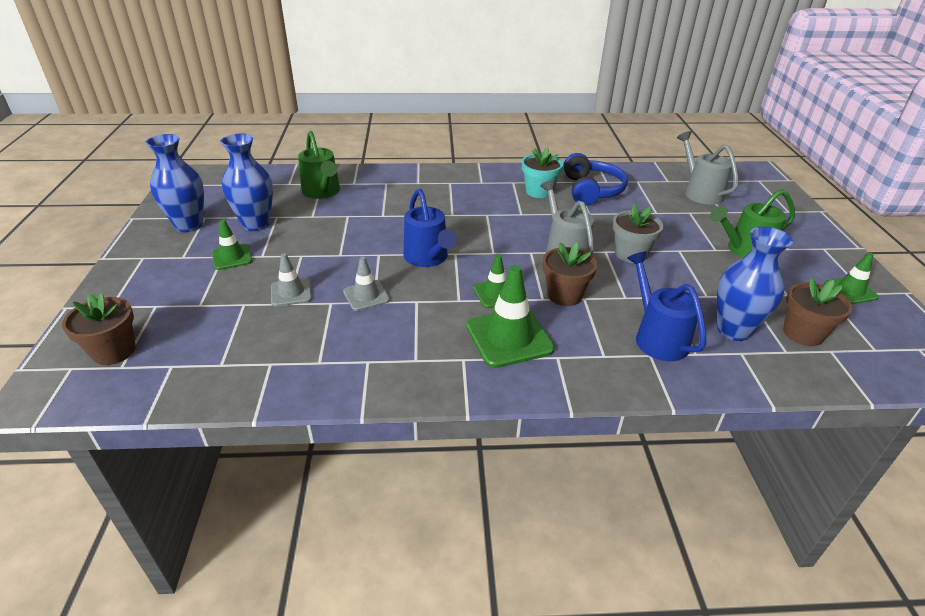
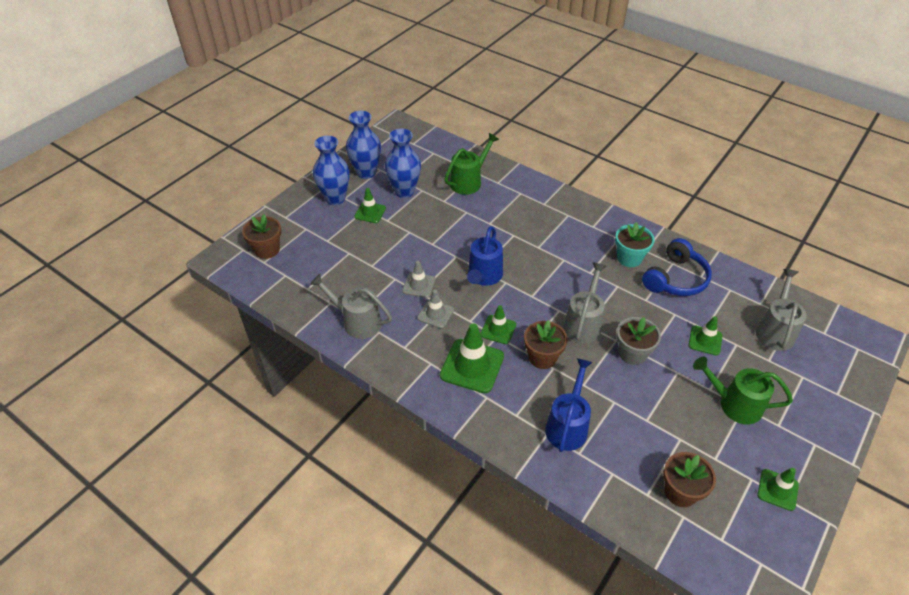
camera: 40 degrees right, 10 degrees up
(291, 292) = (380, 258): grey traffic cone -> grey traffic cone (435, 314)
(322, 192) = (469, 181): green watering can -> green watering can turned 150 degrees counterclockwise
(328, 365) = (357, 321): none -> grey watering can
(667, 220) = (705, 340): none -> green traffic cone
(733, 330) = (629, 456): blue vase -> blue vase (335, 198)

